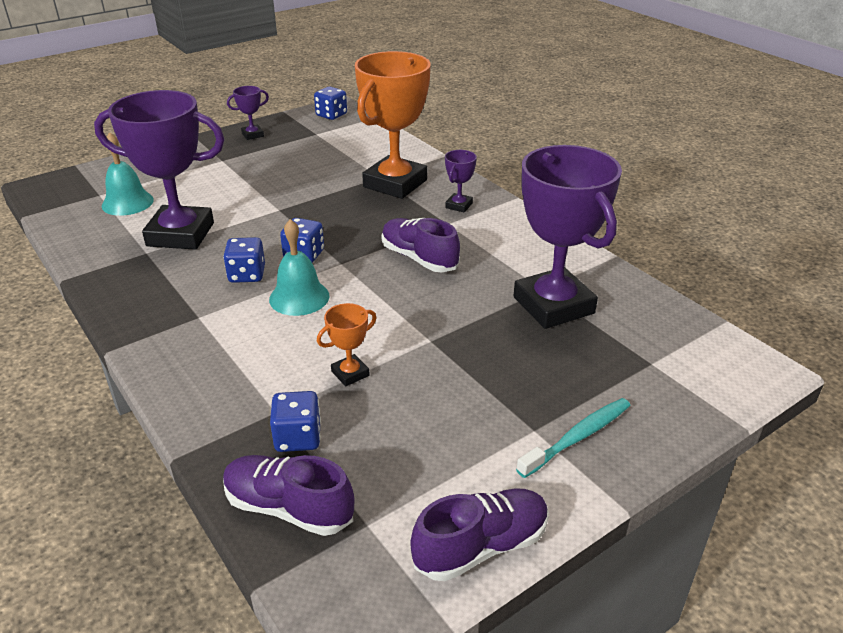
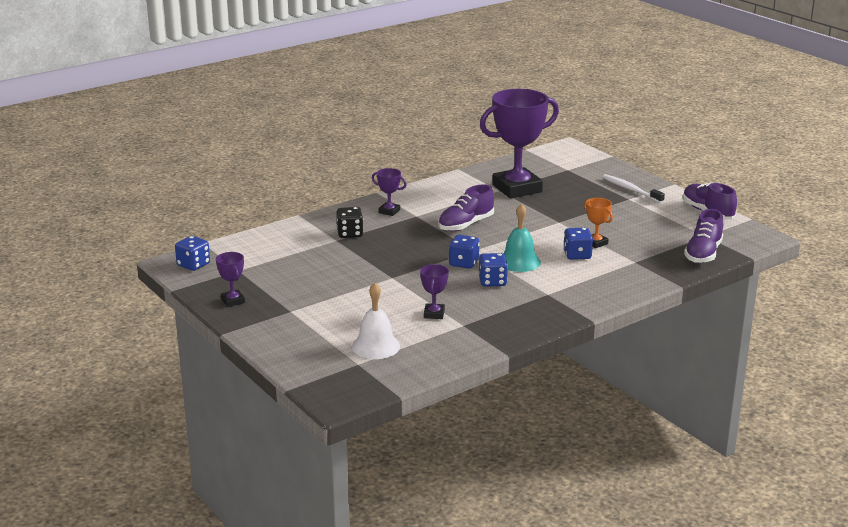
camera: 90 degrees left, 10 degrees down
(127, 203) = (376, 346): turquoise bell -> white bell
(180, 234) = (434, 314): purple trophy -> purple trophy, size x0.42
(298, 437) = (653, 254): blue dice -> blue dice (577, 255)
(395, 183) = (350, 234): orange trophy -> black dice
(577, 437) = (630, 189): turquoise toothbrush -> white toothbrush

